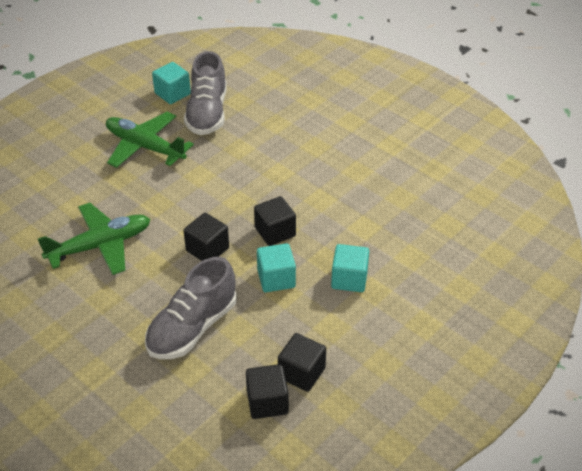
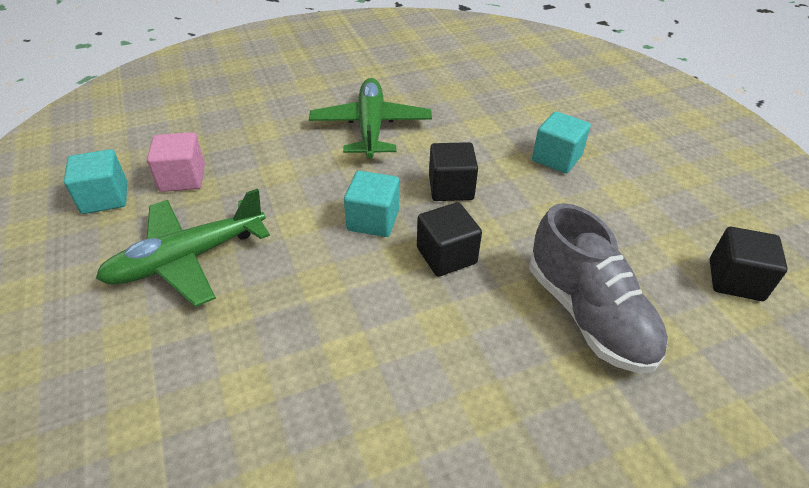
camera: 65 degrees left, 0 degrees up
(100, 245) = (366, 376): green plane -> green plane (371, 127)
(207, 113) = (183, 178): grey shoe -> pink cube
(276, 279) = (531, 211): turquoise cube -> turquoise cube (373, 220)
(301, 373) = (692, 237): black cube -> none

